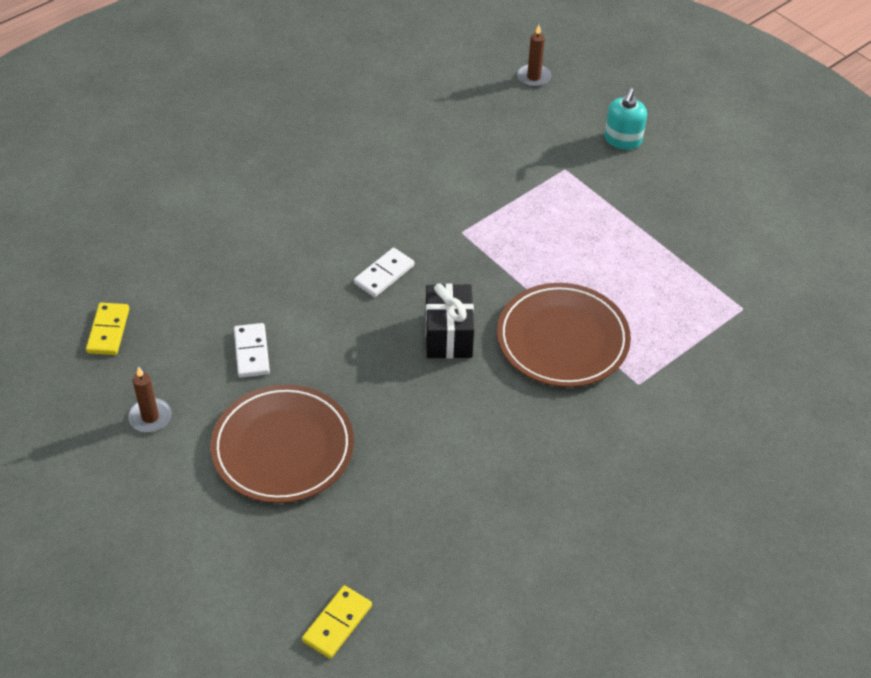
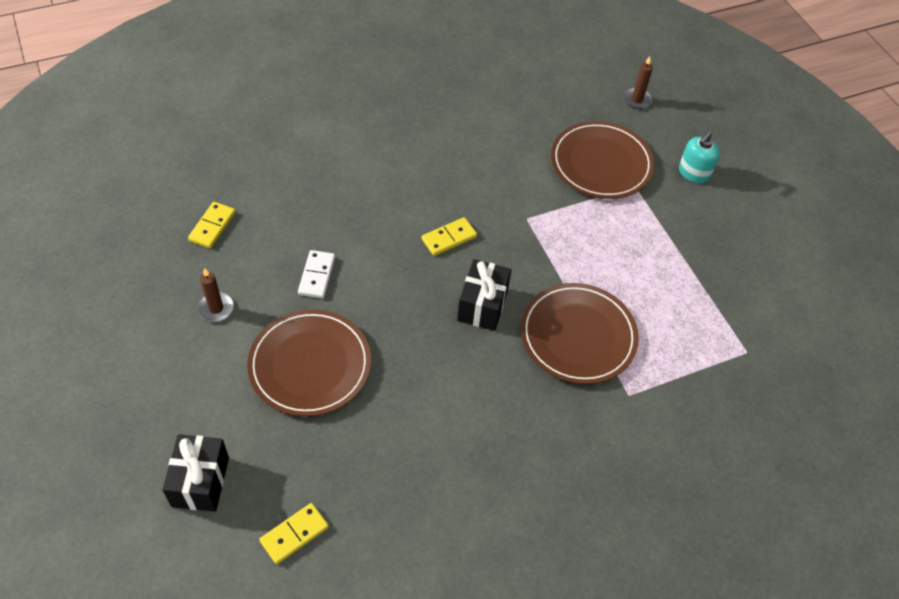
camera: 15 degrees right, 5 degrees up
(210, 601) = (200, 482): none -> black gift
(384, 274) = (449, 238): white domino -> yellow domino
(520, 154) = (601, 163): none -> brown plate

